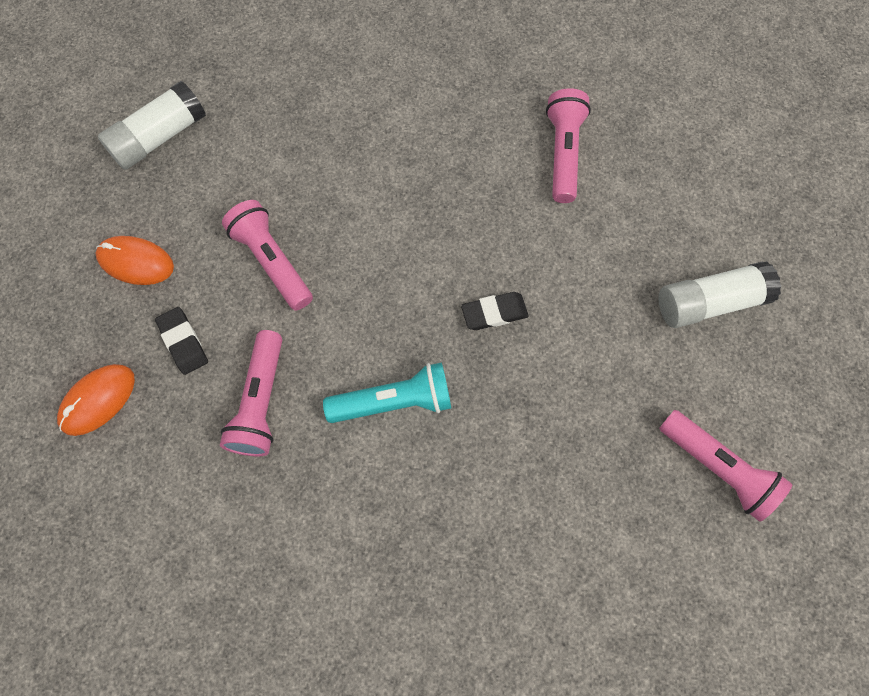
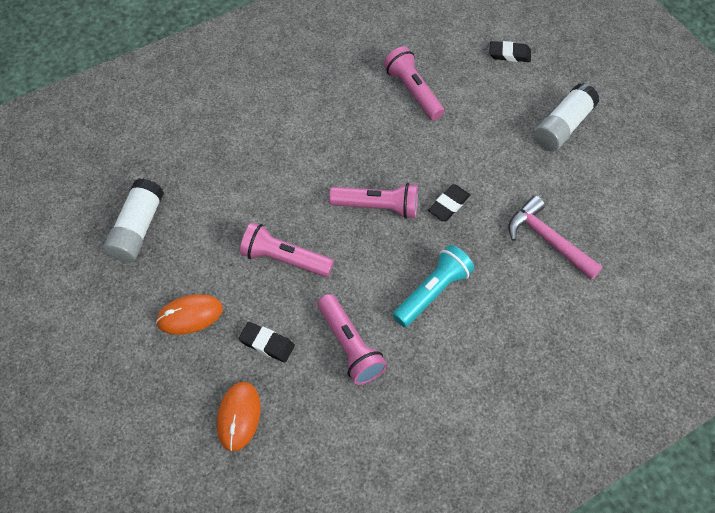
camera: 35 degrees left, 10 degrees down
(574, 428) = (547, 239): none -> pink hammer
(717, 174) = (509, 54): none -> black eraser
(717, 468) = (639, 211): pink flashlight -> pink flashlight (378, 207)

